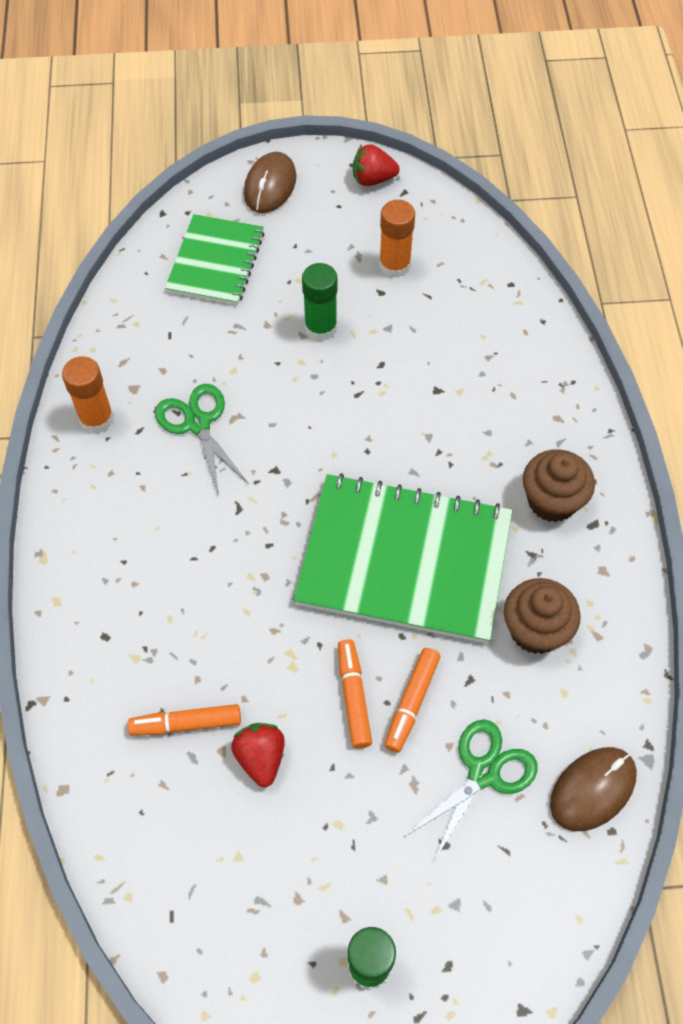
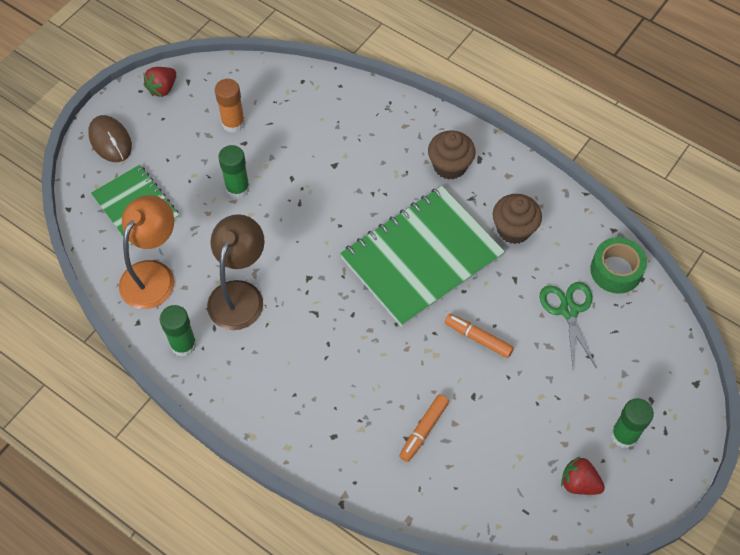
camera: 50 degrees left, 0 degrees up
(96, 419) = (183, 344): orange glue stick -> green glue stick
(153, 333) = (153, 274): none -> orange lamp
(198, 423) = (239, 294): green scissors -> brown lamp
(261, 758) = (474, 407): red strawberry -> red strawberry (579, 483)
(411, 702) = (504, 314): orange marker -> none
(592, 789) = (616, 270): brown mouse -> green tape

